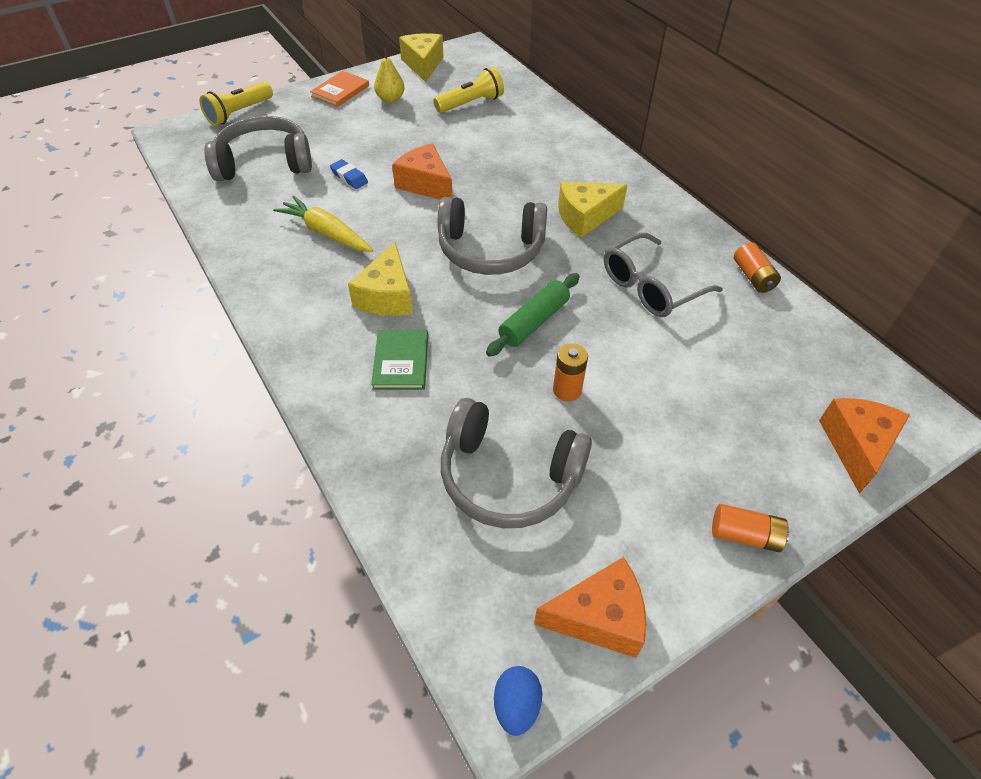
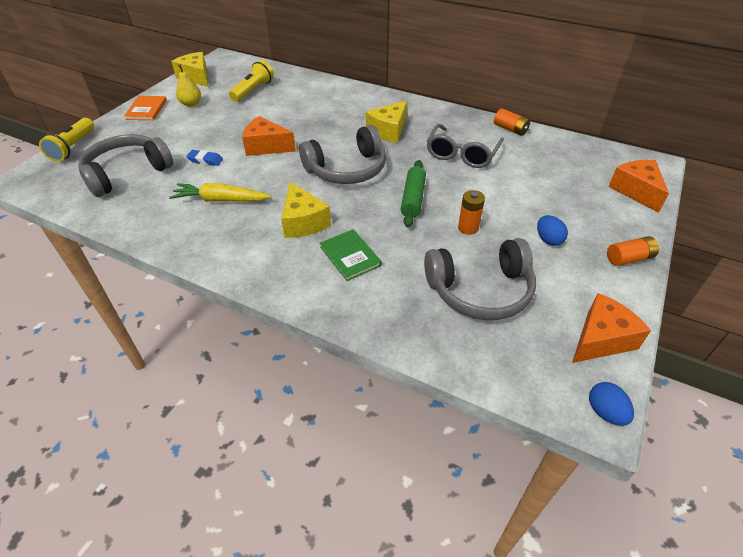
camera: 30 degrees left, 5 degrees down
(656, 455) = (548, 240): none -> blue egg

